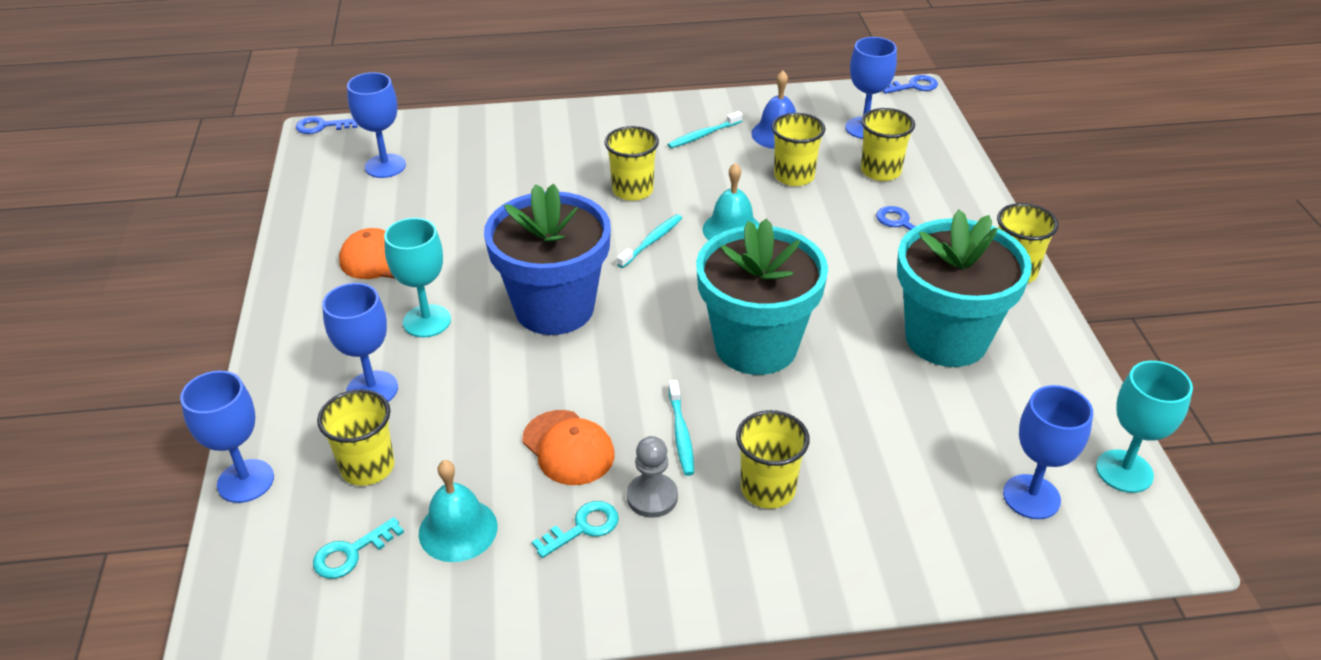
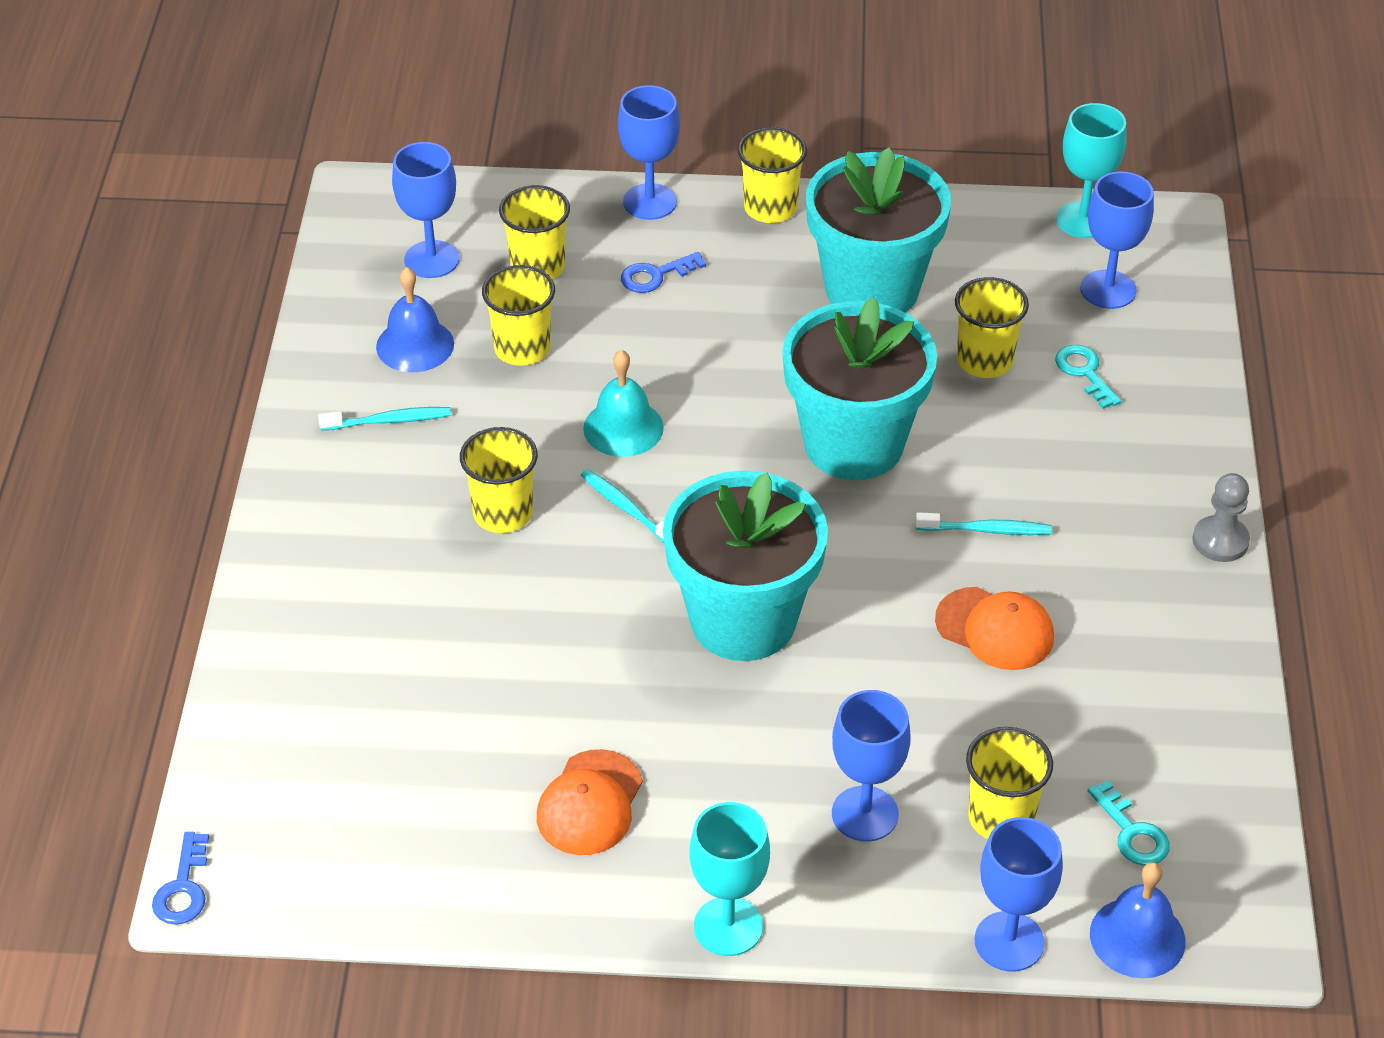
camera: 80 degrees left, 5 degrees up
(241, 563) = (1137, 937): none -> blue bell
(385, 166) = (341, 799): blue goblet -> blue goblet (650, 202)
(427, 321) = (740, 754): turquoise goblet -> turquoise goblet (728, 926)
(458, 529) = (1107, 735): turquoise bell -> none
(554, 308) = (743, 620): blue flower pot -> turquoise flower pot
(568, 448) = (995, 629): orange cap -> orange cap turned 60 degrees clockwise
(583, 527) = (1114, 627): turquoise key -> turquoise key (1084, 372)
(652, 497) = (1077, 566): grey pawn -> grey pawn (1220, 541)
(703, 135) = (389, 421): turquoise toothbrush -> turquoise toothbrush turned 75 degrees counterclockwise
(768, 489) = (1076, 474): yellow cup -> yellow cup (984, 361)
(914, 86) = (344, 190): blue key -> none

